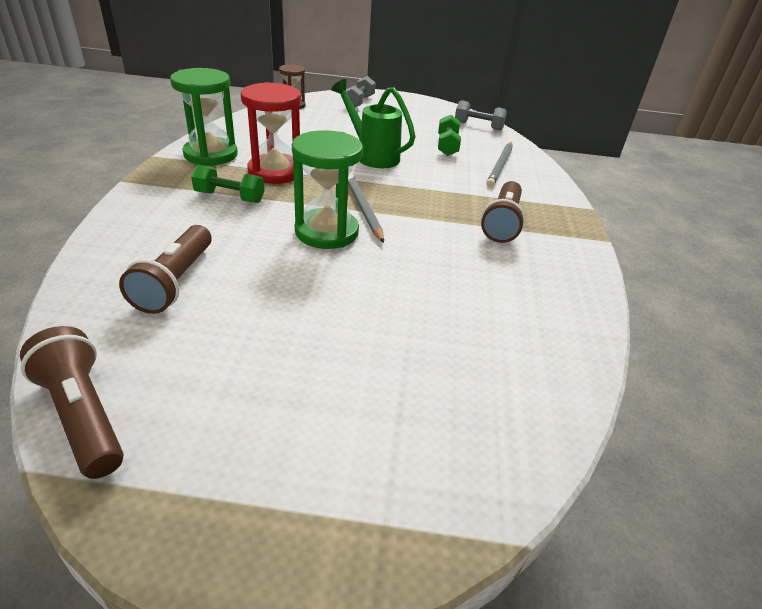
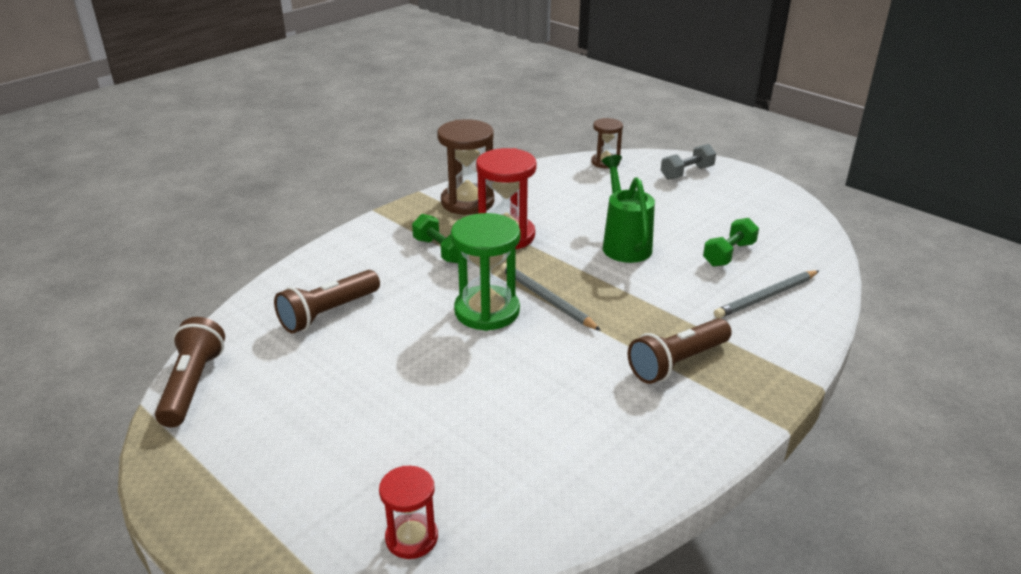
camera: 40 degrees right, 5 degrees down
(211, 154) = (467, 202): green hourglass -> brown hourglass
(363, 209) = (546, 299): grey pencil -> grey pencil turned 60 degrees counterclockwise
(478, 126) = (807, 238): grey dumbbell -> none
(488, 444) = (411, 538): none -> red hourglass

